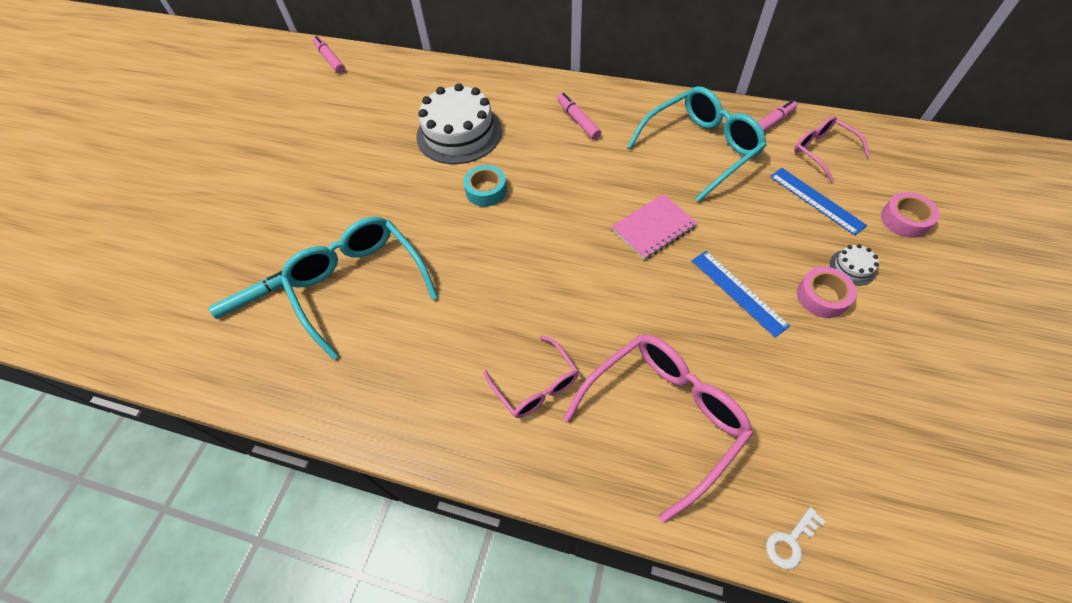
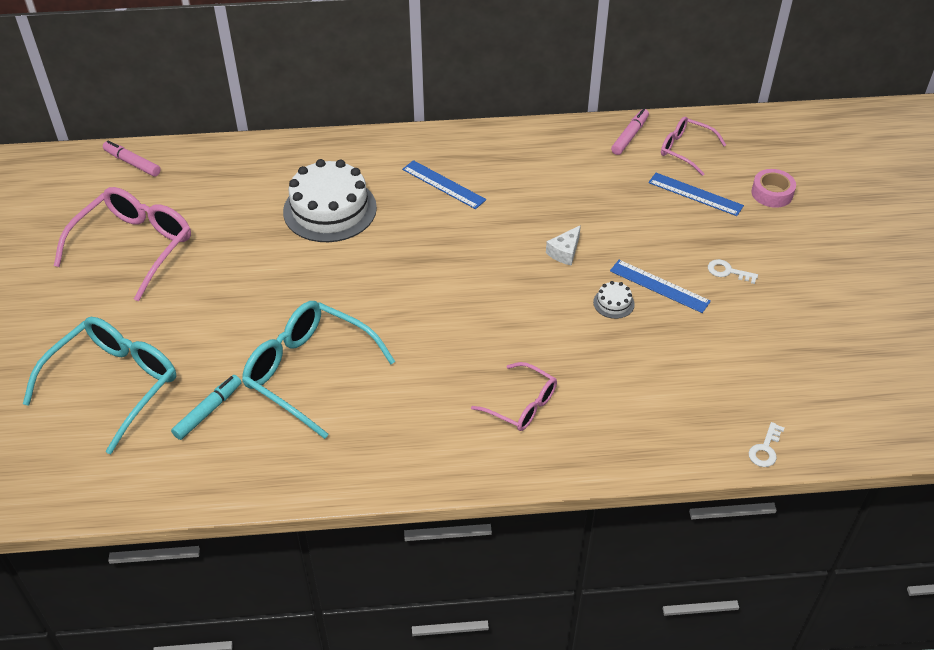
camera: 25 degrees left, 10 degrees down
(486, 190) = (389, 257): turquoise tape -> none
(568, 133) = (443, 184): none -> blue ruler
(578, 120) = (447, 170): pink marker -> none
(653, 228) = (565, 252): pink notebook -> white cheese
(663, 416) = (638, 396): pink glasses -> pink glasses (135, 246)
(701, 148) = (577, 171): turquoise glasses -> turquoise glasses (114, 384)
(822, 296) = (727, 271): pink tape -> white key
(852, 267) = (743, 242): white cake -> white cake (613, 303)

